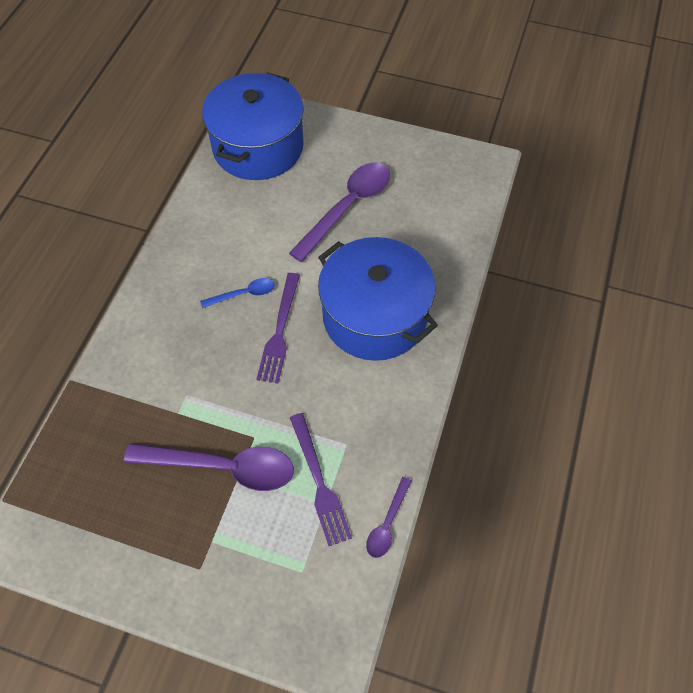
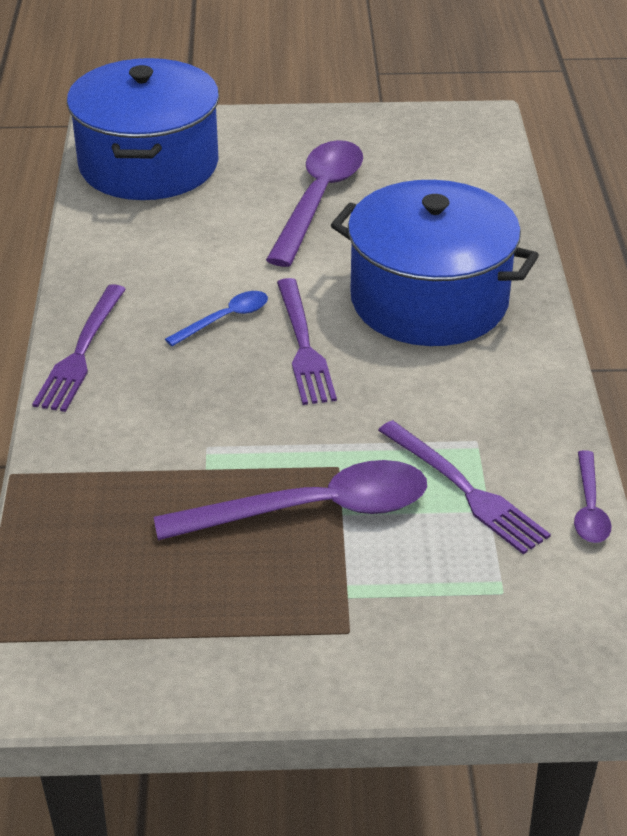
camera: 20 degrees left, 20 degrees down
(150, 295) = (81, 351): none -> purple fork

